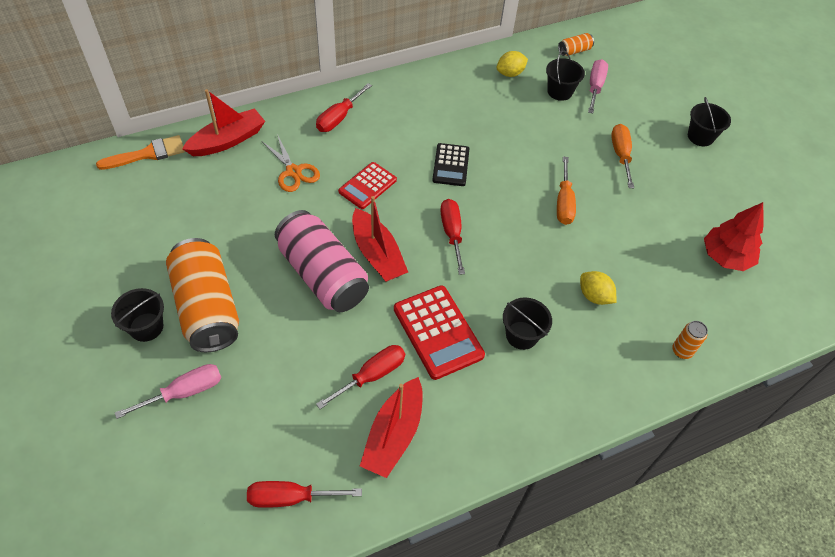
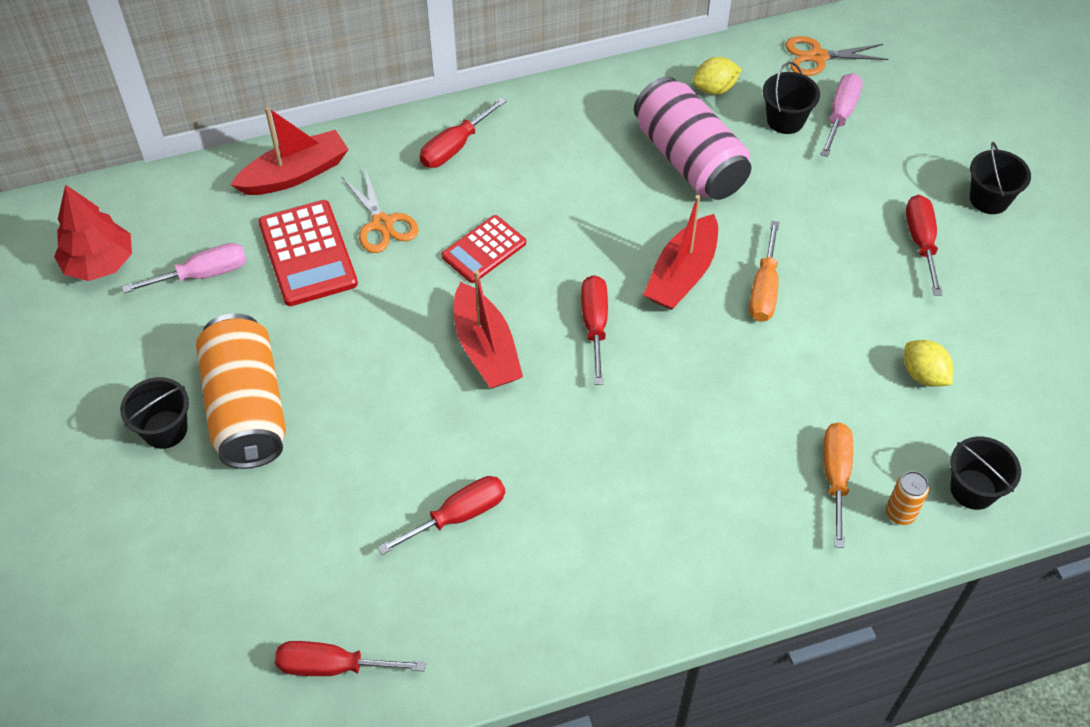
camera: 10 degrees right, 0 degrees up
(147, 154) = (184, 188): orange brush -> none
(184, 392) = (208, 519): pink screwdriver -> pink screwdriver (203, 274)
(322, 275) = (407, 374): pink can -> pink can (689, 160)
(394, 434) = (478, 596): red boat -> red boat (682, 274)
(438, 332) = (556, 463): red calculator -> red calculator (308, 254)
(451, 165) = (607, 225): black calculator -> none
(521, 335) = (673, 475): black bucket -> black bucket (973, 489)
(574, 51) = (818, 57): orange can -> orange scissors
(594, 296) = (786, 427): yellow lemon -> yellow lemon (923, 375)
(620, 155) = (861, 221): orange screwdriver -> orange screwdriver (835, 476)
(662, 166) = (921, 242): none -> red screwdriver
(725, 257) = (992, 382): red tree -> red tree (99, 263)

